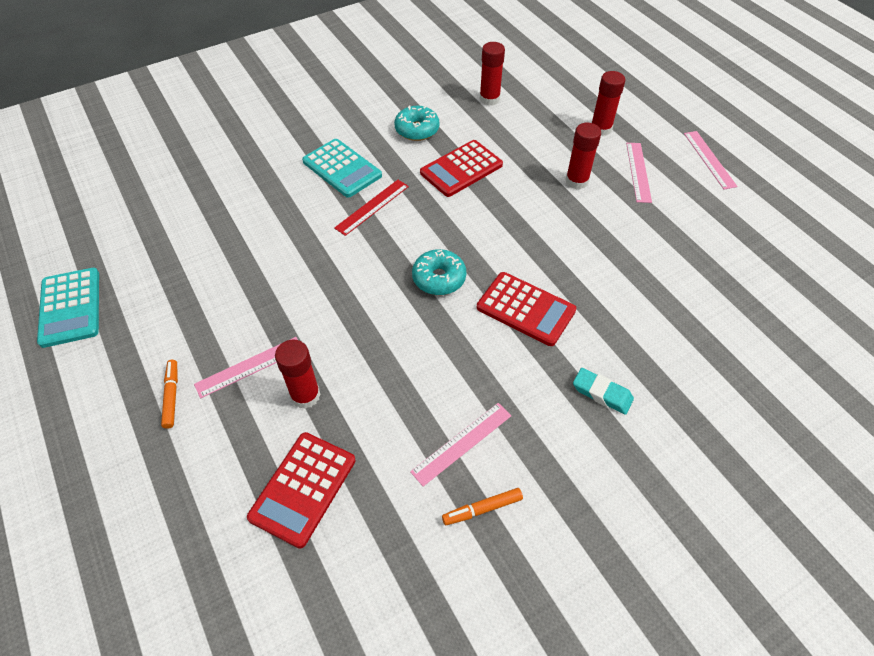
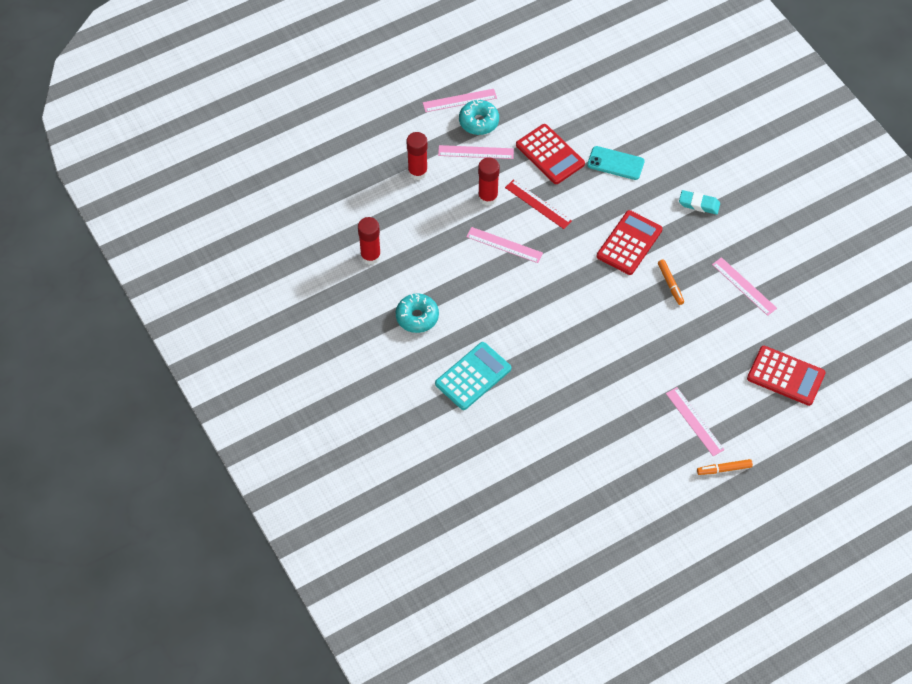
camera: 90 degrees left, 5 degrees up
(70, 307) = (647, 564): turquoise calculator -> none
(305, 395) = (716, 382): red glue stick -> none
(372, 207) = (523, 349): red ruler -> red ruler (538, 204)
(439, 278) = (602, 299): turquoise donut -> turquoise donut (479, 122)
(461, 169) = (473, 281): red calculator -> red calculator (550, 154)
(482, 509) = (788, 276): orange marker -> orange marker (670, 284)
(512, 193) = (504, 245): none -> pink ruler
(602, 393) = (699, 204): turquoise eraser -> turquoise eraser turned 75 degrees clockwise
(653, 299) = (615, 163): none -> turquoise phone

